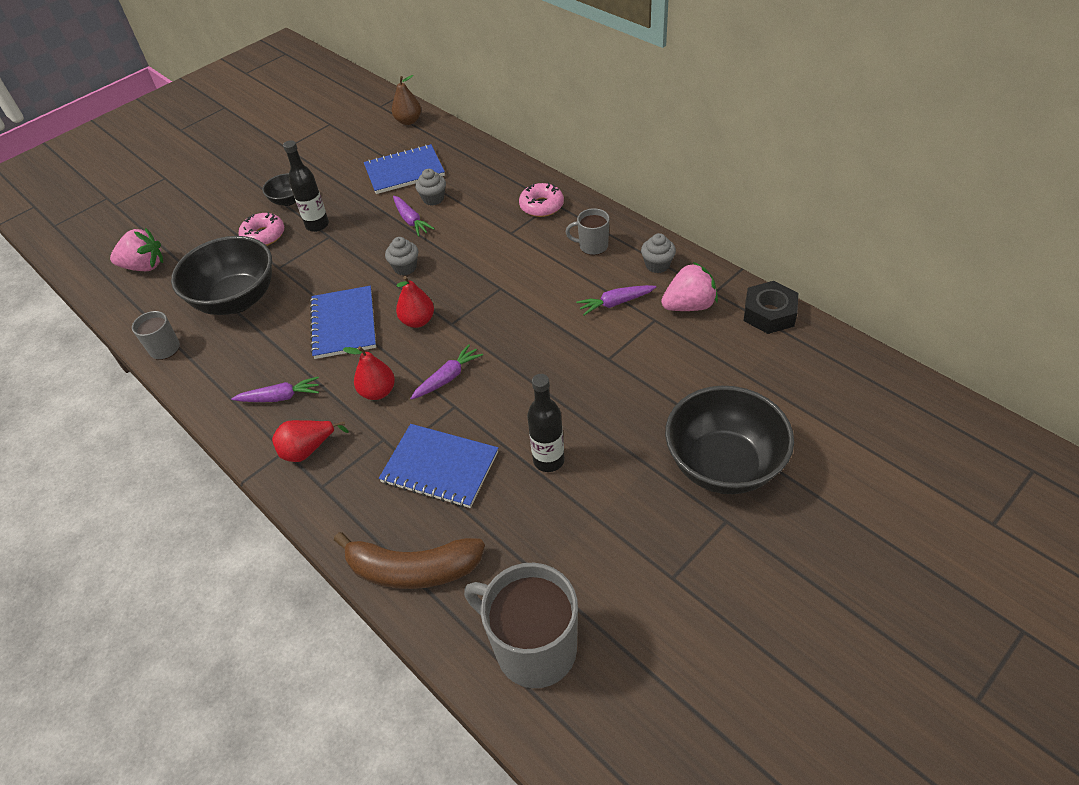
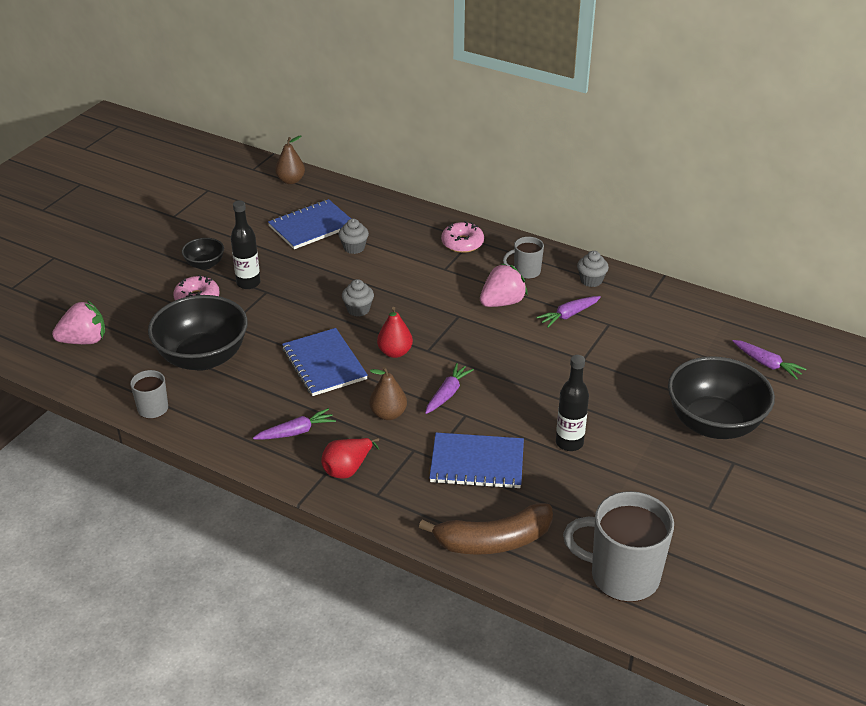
camera: 20 degrees left, 10 degrees down
(378, 392) = (388, 414): red pear -> brown pear
(411, 221) = (342, 269): purple carrot -> purple carrot (767, 364)
(689, 306) = (633, 309): pink strawberry -> pink strawberry (502, 302)
(769, 313) = (702, 307): black nut -> none

